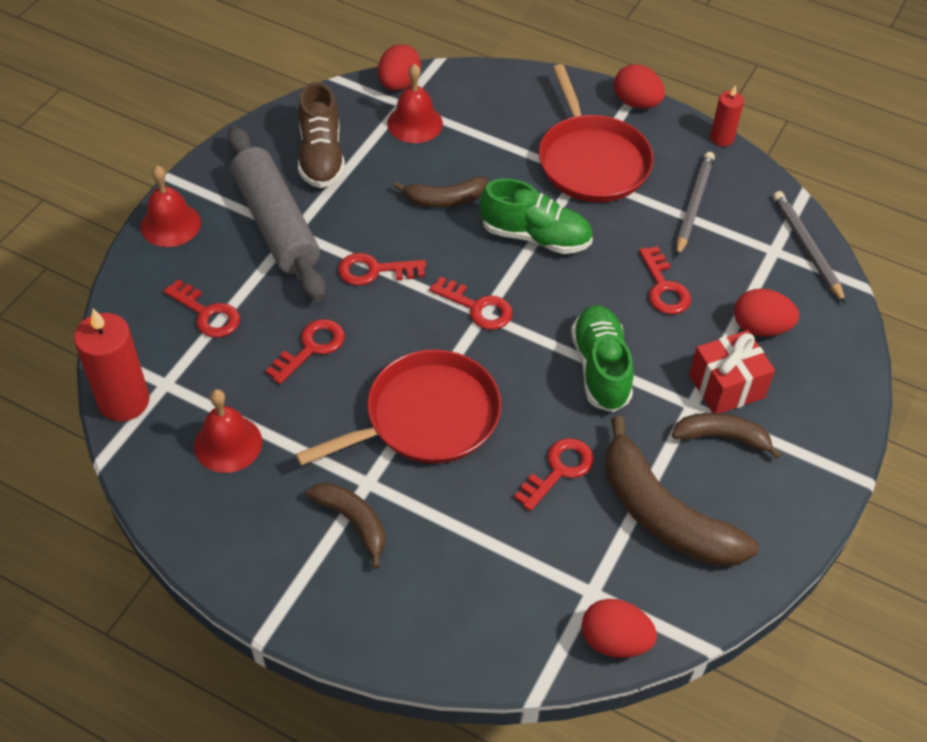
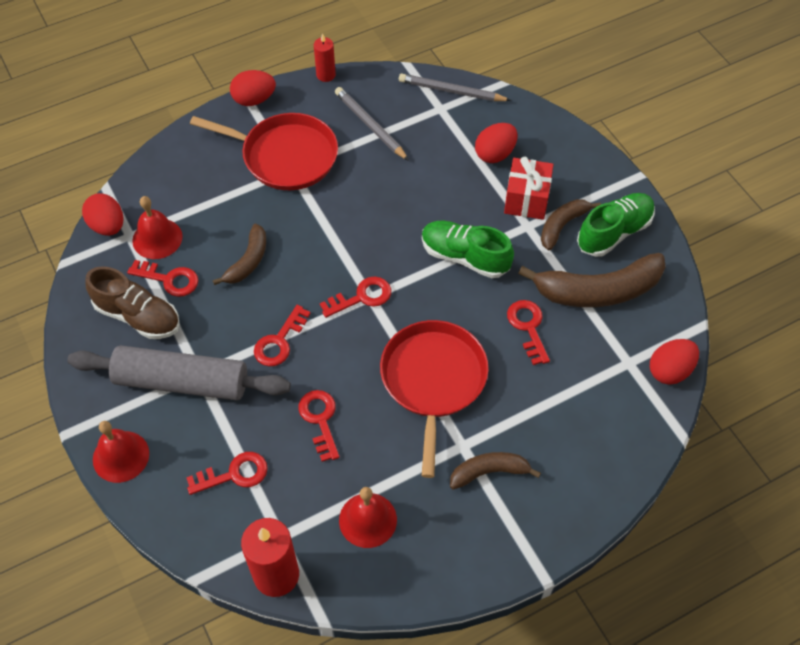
camera: 55 degrees left, 5 degrees up
(535, 236) = (326, 227): green shoe -> green shoe (614, 232)
(664, 288) = (425, 183): red key -> red key (169, 279)

